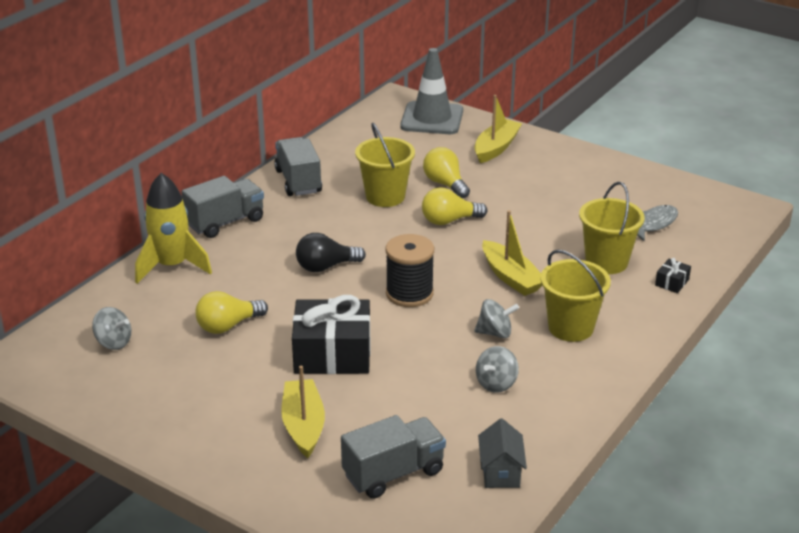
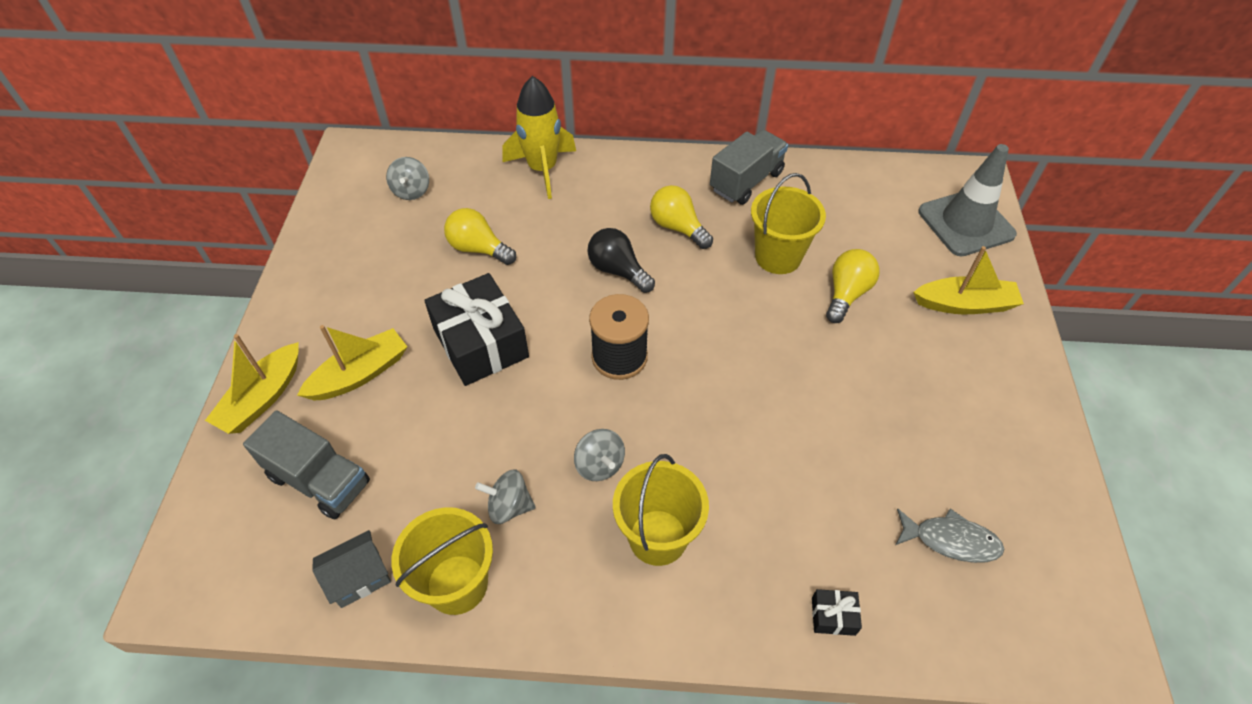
camera: 60 degrees right, 20 degrees up
(225, 222) = (635, 168): grey truck -> none
(449, 221) = (779, 329): yellow light bulb -> yellow light bulb (677, 227)
(511, 277) = (715, 434): yellow boat -> yellow boat (262, 398)
(606, 262) = (820, 520): yellow bucket -> yellow bucket (457, 584)

